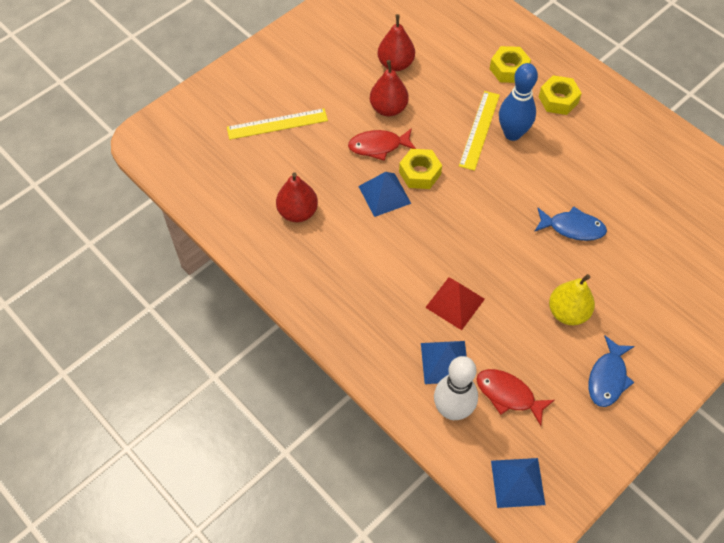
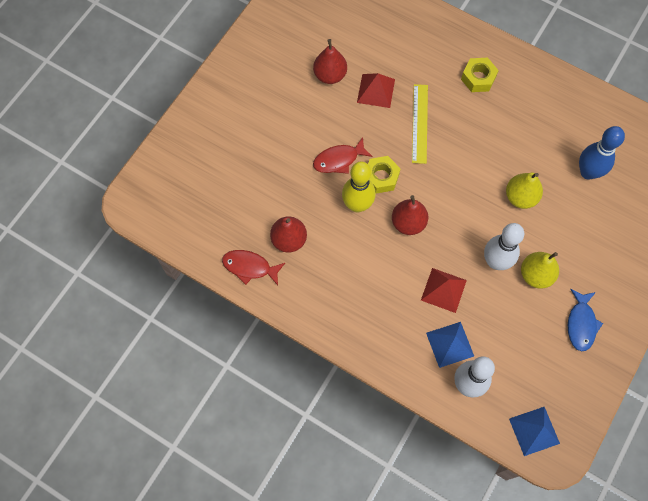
camera: 15 degrees left, 10 degrees up
(277, 124) = (244, 159): yellow ruler -> none
(384, 194) = (357, 205): blue pyramid -> yellow bowling pin
(388, 108) = (336, 121): red pear -> red pear (408, 223)
(440, 88) = (376, 91): none -> red pyramid
(508, 395) = (508, 359): red fish -> red fish (250, 267)
(509, 69) = (429, 58): yellow nut -> none
(512, 133) = (448, 120): blue bowling pin -> blue bowling pin (588, 172)
(524, 287) = (495, 262): none -> white bowling pin
(572, 228) = (520, 197): blue fish -> yellow pear

